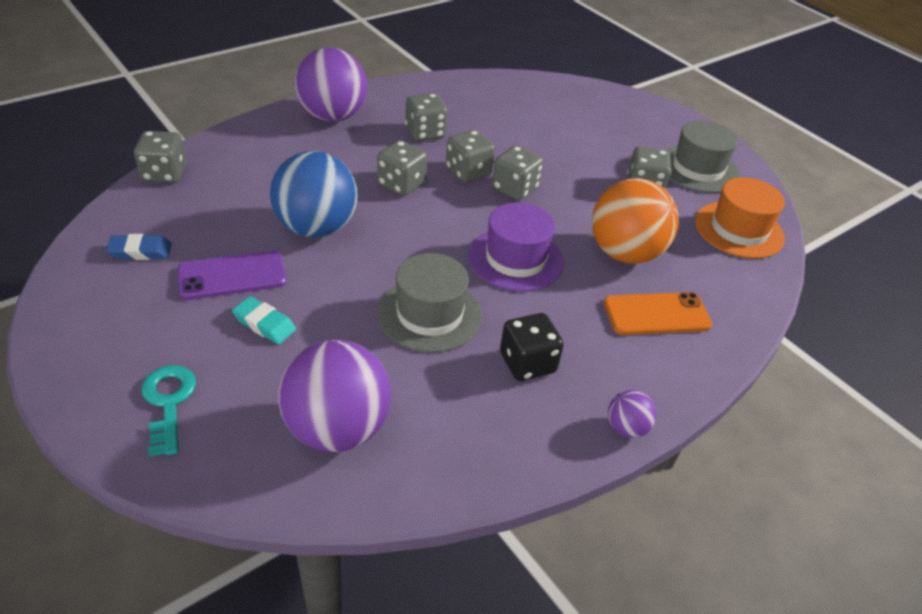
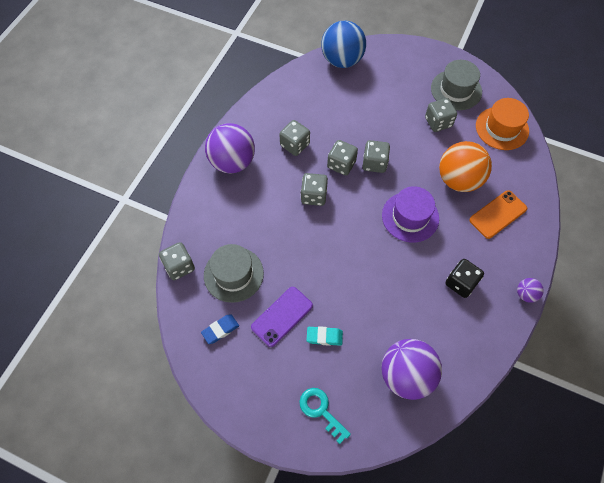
camera: 25 degrees left, 20 degrees up
(316, 228) = (296, 256): blue ball -> blue ball (342, 60)
(429, 314) = (396, 280): grey hat -> grey hat (233, 274)

